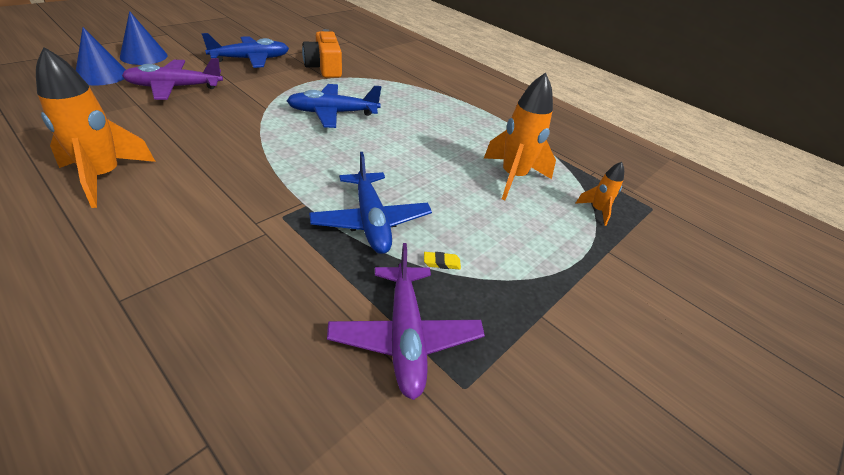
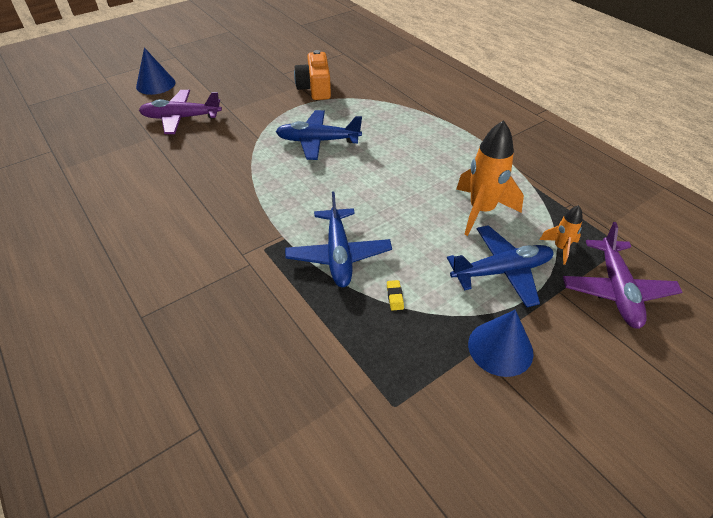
camera: 15 degrees right, 5 degrees up
(102, 75) = (122, 107): blue cone -> blue cone (500, 348)
(104, 177) = (128, 210): orange rocket -> none
(251, 59) = (248, 82): blue plane -> blue plane (501, 271)
(405, 336) = (352, 360): purple plane -> purple plane (616, 290)
(441, 263) = (394, 297): yellow eraser -> yellow eraser turned 75 degrees clockwise

